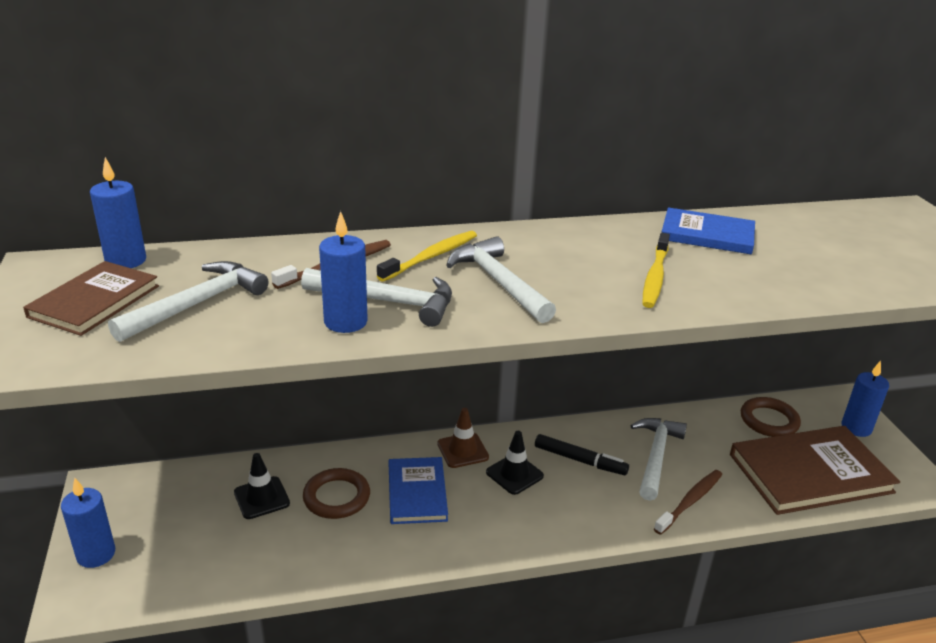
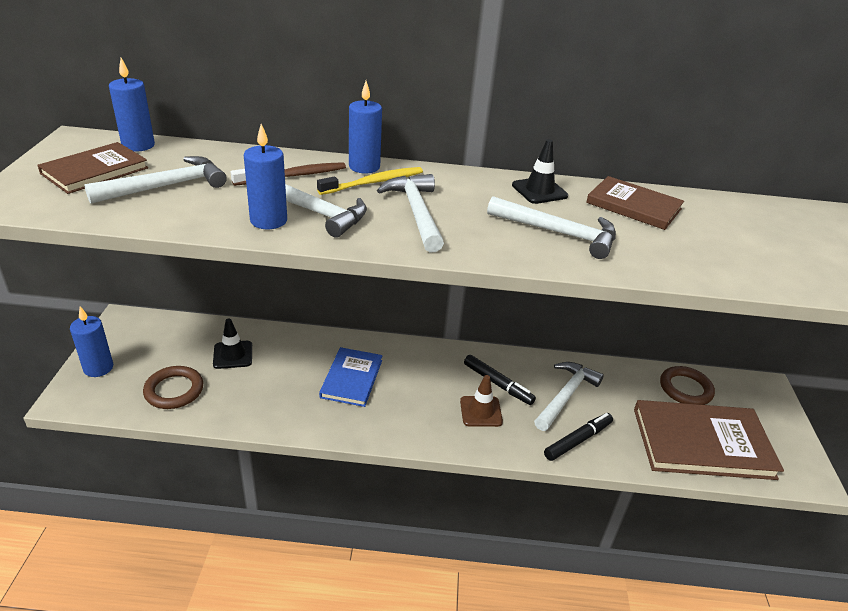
camera: 15 degrees right, 5 degrees up
(336, 497) = (288, 367): brown ring -> brown ring (174, 390)
(462, 450) = (404, 354): brown traffic cone -> brown traffic cone (481, 411)
(514, 474) = (437, 382): black traffic cone -> black traffic cone (539, 191)
(655, 277) = (558, 233): yellow toothbrush -> white hammer
(690, 501) = (578, 440): brown toothbrush -> black marker
(707, 234) = (633, 206): blue book -> brown book
(856, 428) = (768, 413): blue candle -> blue candle (364, 167)

